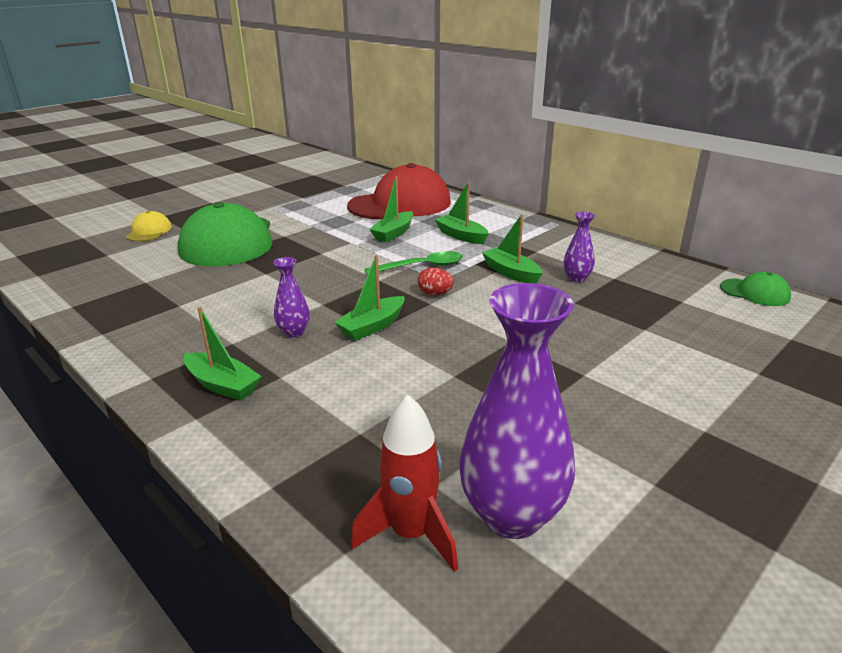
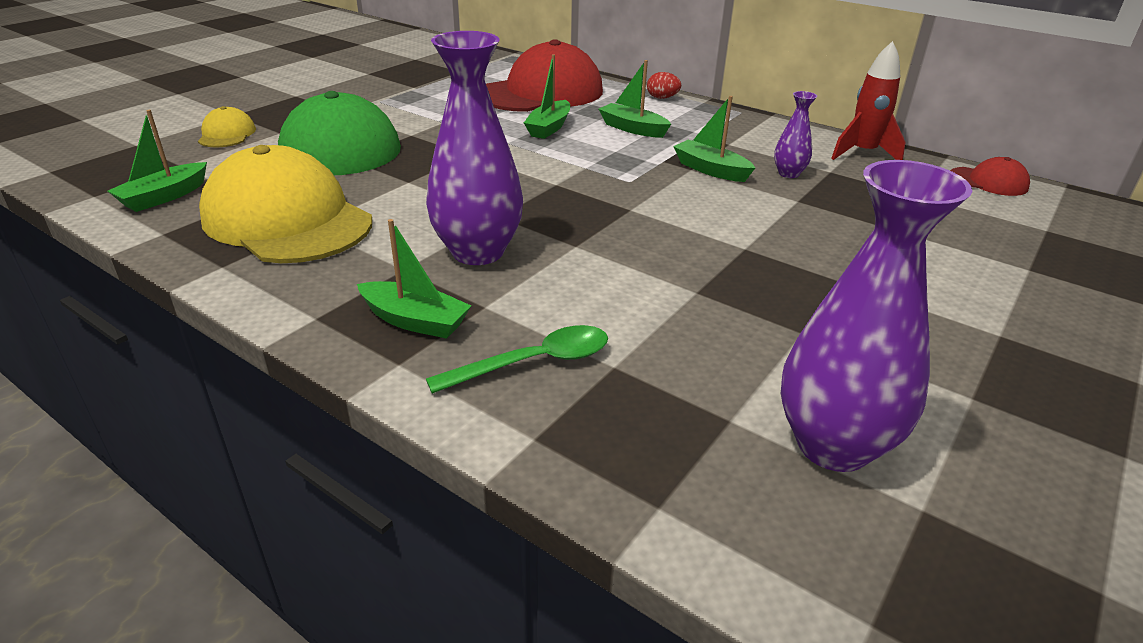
camera: 10 degrees left, 5 degrees up
(163, 300) = (287, 220): none -> yellow cap
(294, 332) = (478, 252): purple vase -> purple vase, size x2.10
(372, 326) = (573, 240): green boat -> green boat (164, 197)
(411, 534) = (727, 478): red rocket -> red rocket (862, 153)
(421, 267) = (601, 166): green spoon -> green spoon (533, 363)
(435, 293) = (631, 197): red egg -> red egg (662, 98)
(755, 292) = (988, 181): green cap -> red cap

